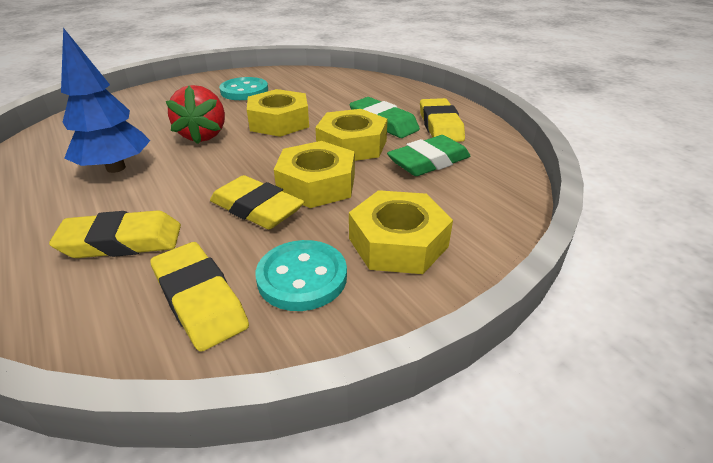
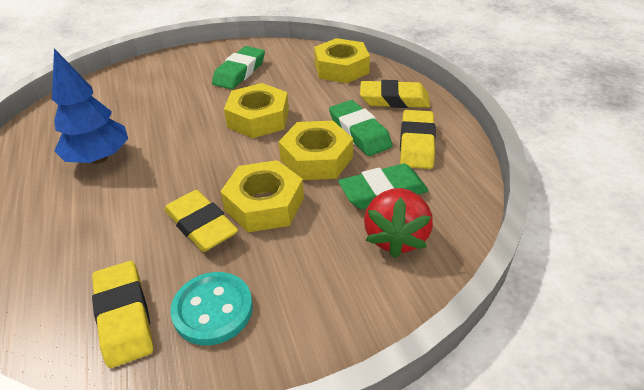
camera: 15 degrees right, 5 degrees up
(122, 242) = (82, 243): yellow eraser -> yellow eraser (394, 99)
(203, 135) = (184, 128): red strawberry -> red strawberry (396, 237)
(244, 91) = (240, 72): turquoise button -> green eraser
(398, 242) = (311, 287): yellow nut -> yellow nut (341, 68)

